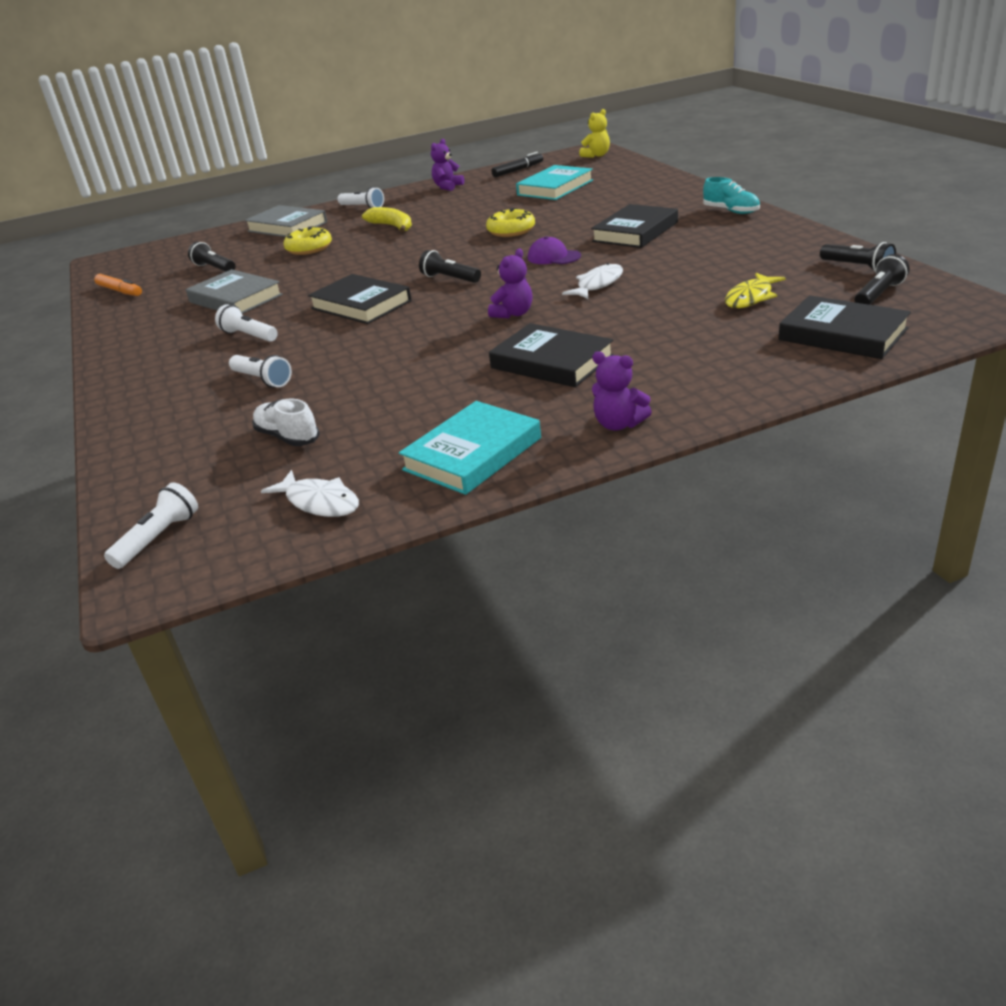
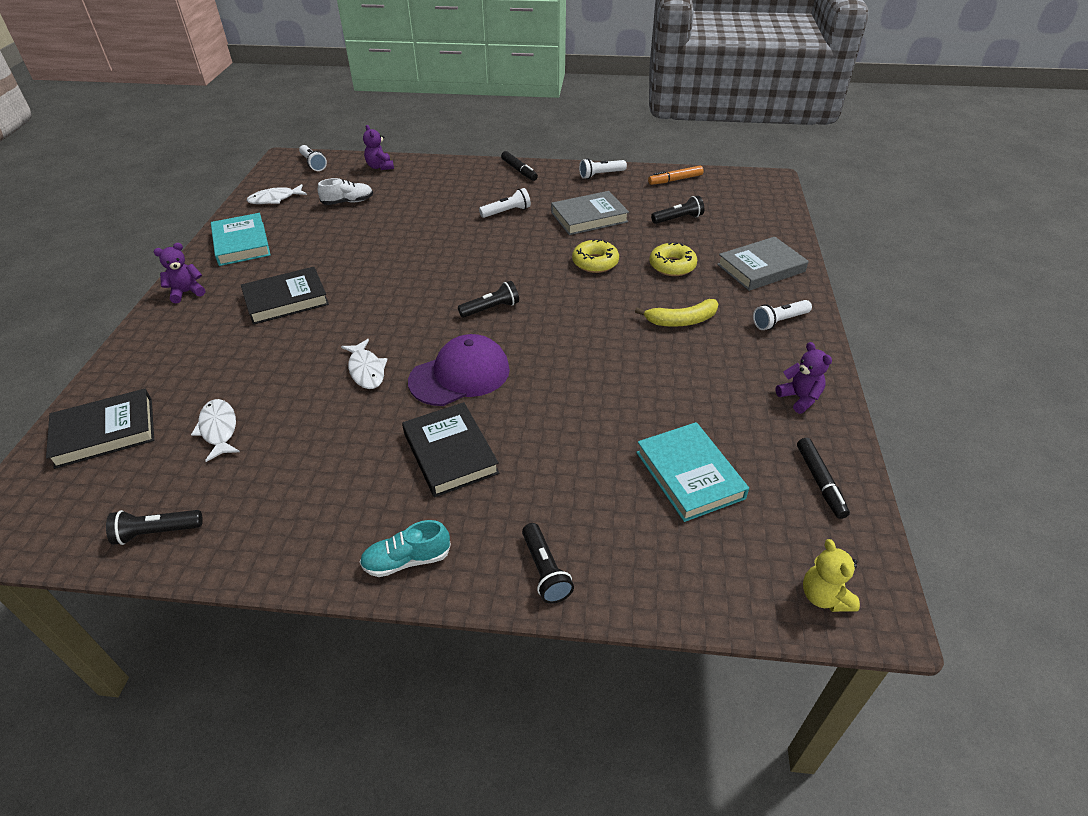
camera: 115 degrees right, 10 degrees up
(123, 368) = (519, 170): none -> black marker
(262, 380) = (430, 206): white flashlight -> white flashlight (601, 175)
(361, 305) = (497, 260): black book -> none
(511, 231) = (568, 381): yellow donut -> yellow donut (595, 262)
(513, 314) = (378, 312): purple teddy bear -> purple teddy bear (380, 167)
(553, 257) = (460, 375): purple cap -> purple cap, size x1.80
(750, 298) = (219, 429): yellow fish -> white fish
(878, 294) = (106, 500): black flashlight -> black flashlight (545, 570)

